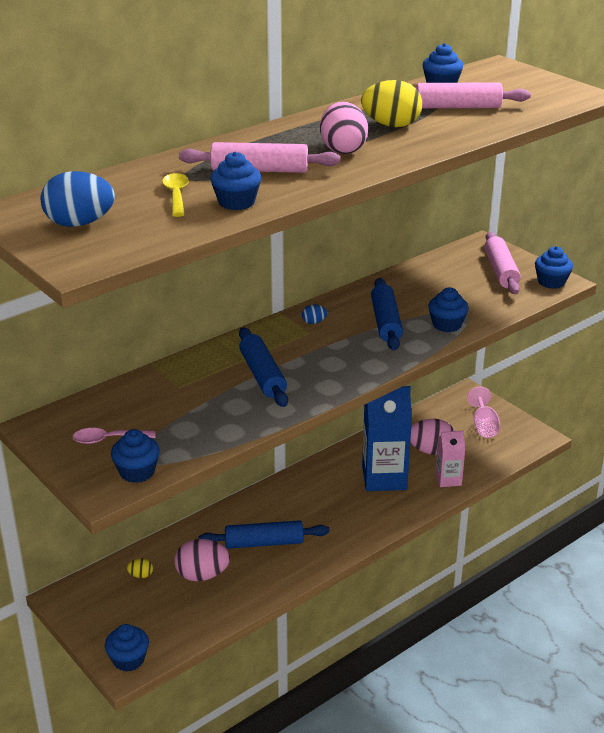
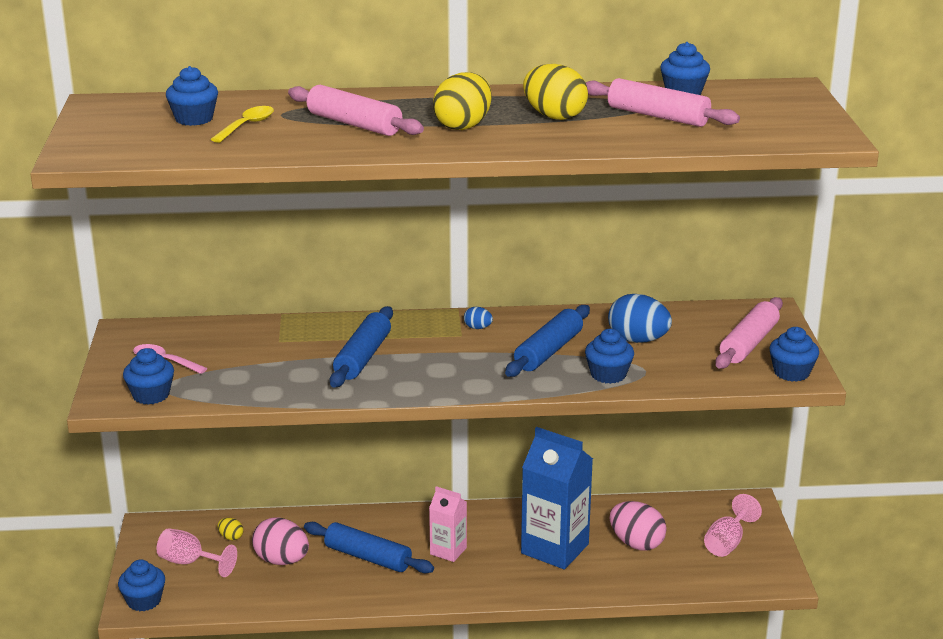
camera: 35 degrees right, 5 degrees down
(79, 224) = (134, 127): blue egg -> blue egg (638, 340)
(130, 611) = (189, 562): none -> pink goblet
(236, 202) = (283, 144): blue cupcake -> blue cupcake (194, 119)
(343, 150) = (463, 126): pink egg -> yellow egg
(448, 479) = (621, 578): pink carton -> pink carton (448, 551)

